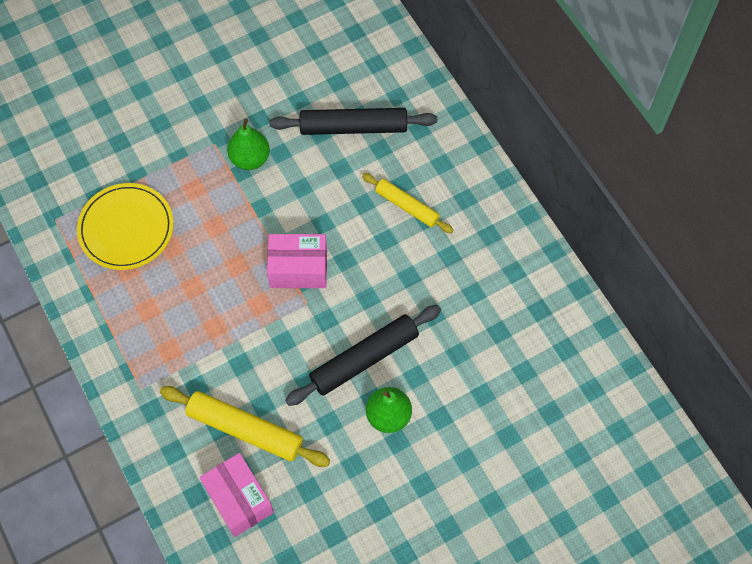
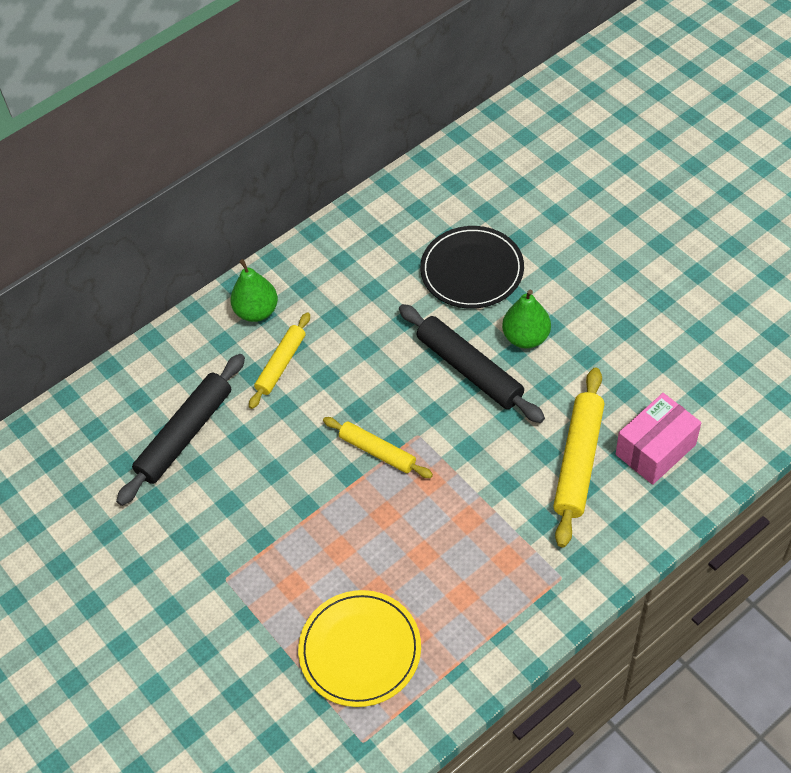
camera: 95 degrees left, 10 degrees down
(250, 158) = (241, 533): green pear -> green pear (257, 311)
(298, 269) = (377, 452): pink box -> yellow rolling pin
(353, 127) = (185, 435): black rolling pin -> black rolling pin turned 45 degrees clockwise
(478, 384) = (472, 270): none -> black plate

